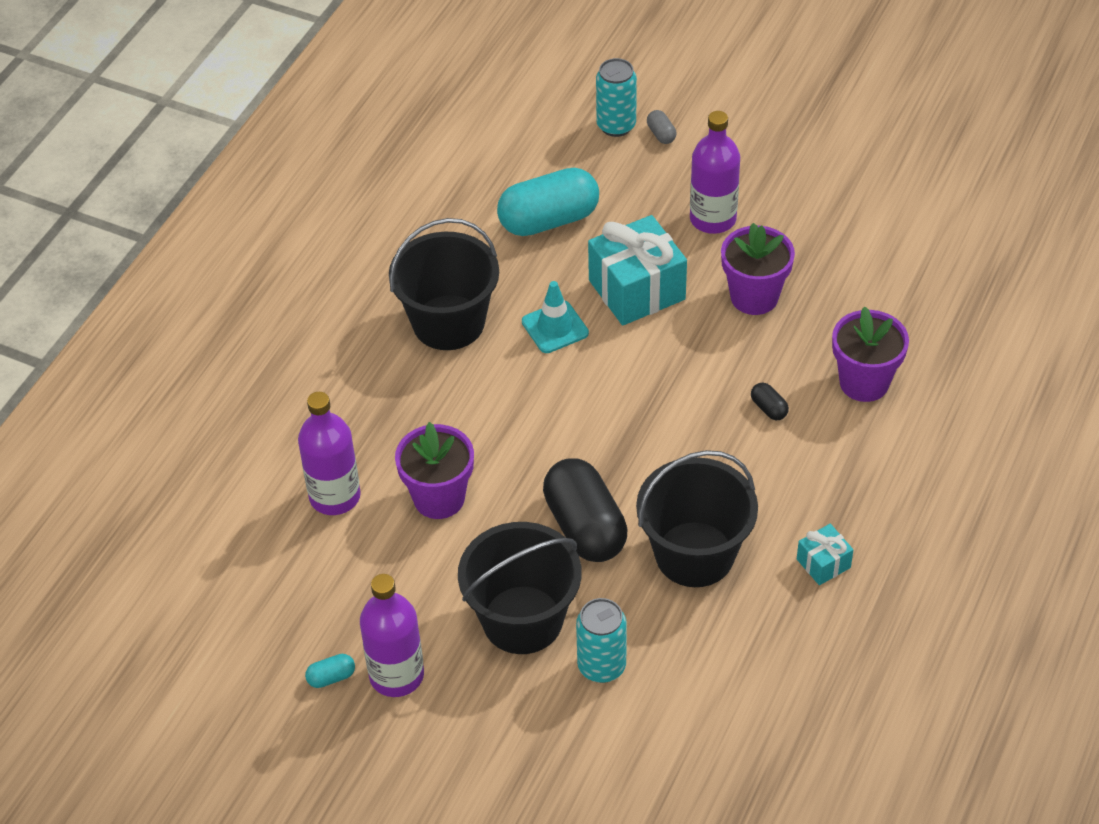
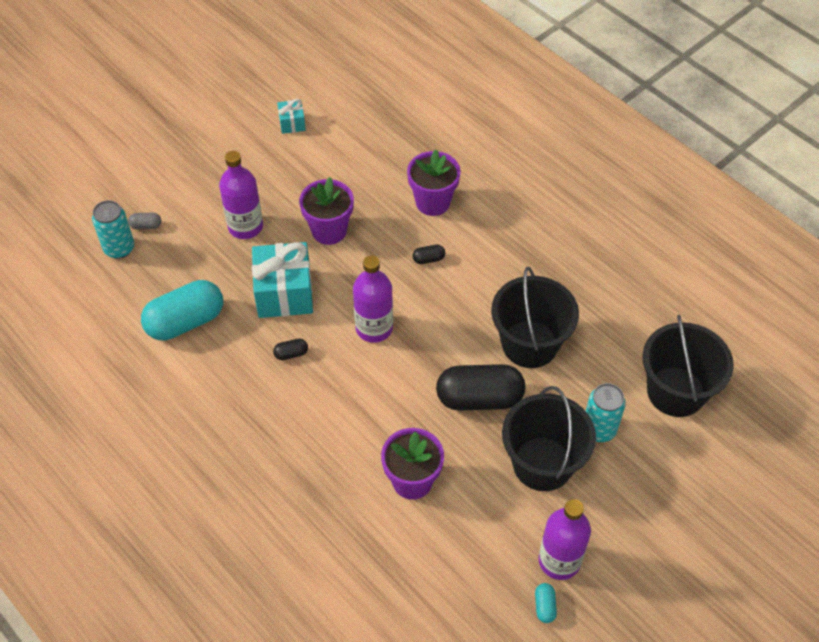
camera: 70 degrees left, 5 degrees up
(335, 496) = (377, 552): purple bottle -> purple bottle (374, 328)
(448, 323) = (248, 419): black bucket -> black bucket (676, 391)
(549, 220) = (185, 322): turquoise capsule -> turquoise capsule turned 60 degrees clockwise
(555, 327) = (291, 354): turquoise traffic cone -> black capsule
(823, 563) = (566, 278): turquoise gift -> turquoise gift (292, 123)

